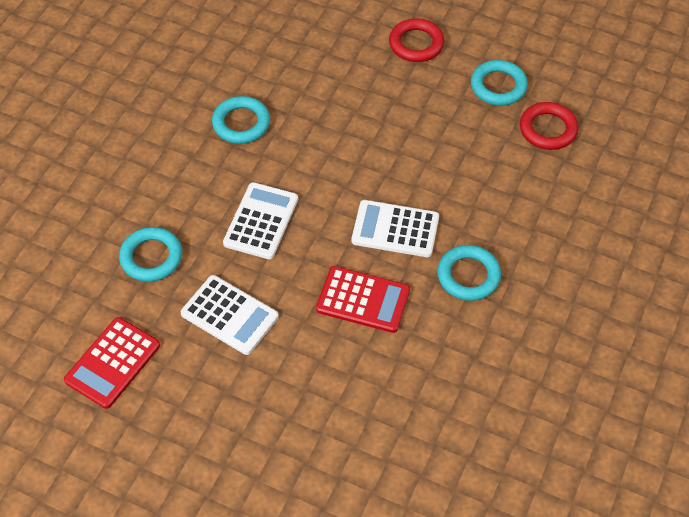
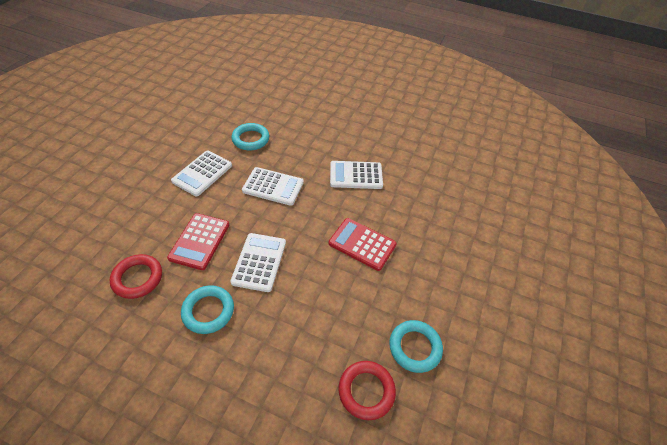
camera: 85 degrees right, 5 degrees down
(113, 363) = (182, 128): red calculator -> red calculator (362, 244)
(241, 123) = (356, 175): turquoise ring -> white calculator
(416, 44) = (452, 282): red ring -> red ring (137, 278)

